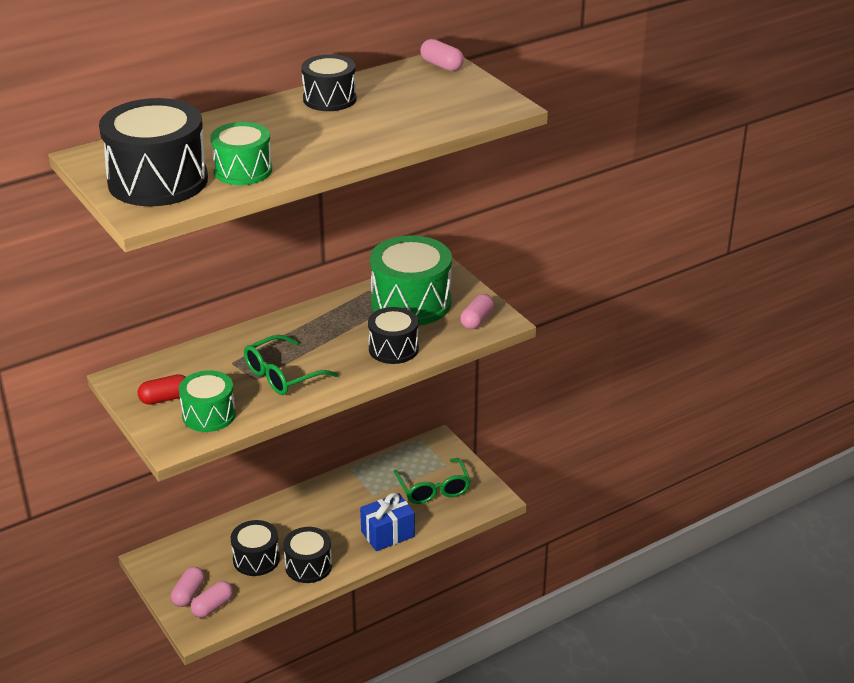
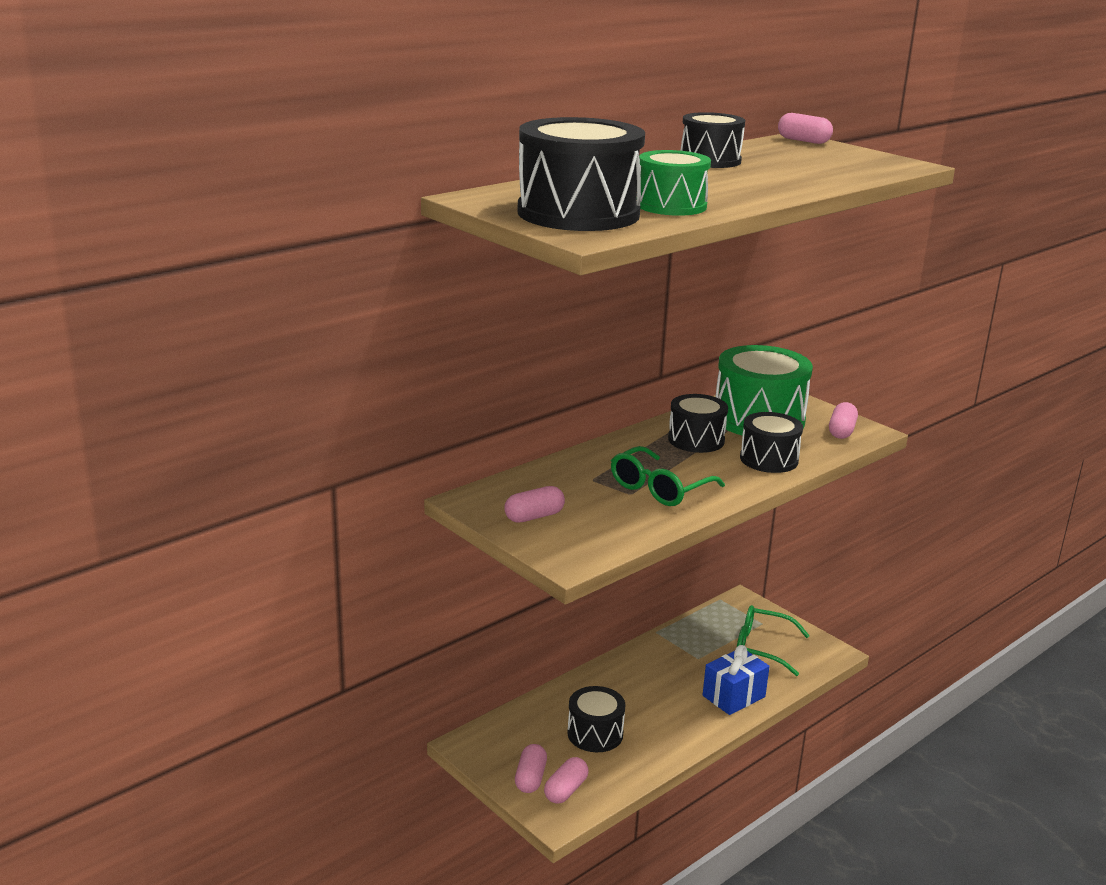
camera: 10 degrees left, 10 degrees down
(165, 398) = (534, 516): red capsule -> pink capsule
(209, 415) = (597, 530): green drum -> none
(308, 566) = (659, 736): black drum -> black drum (696, 440)
(433, 489) = (761, 647): green glasses -> green glasses turned 135 degrees clockwise

